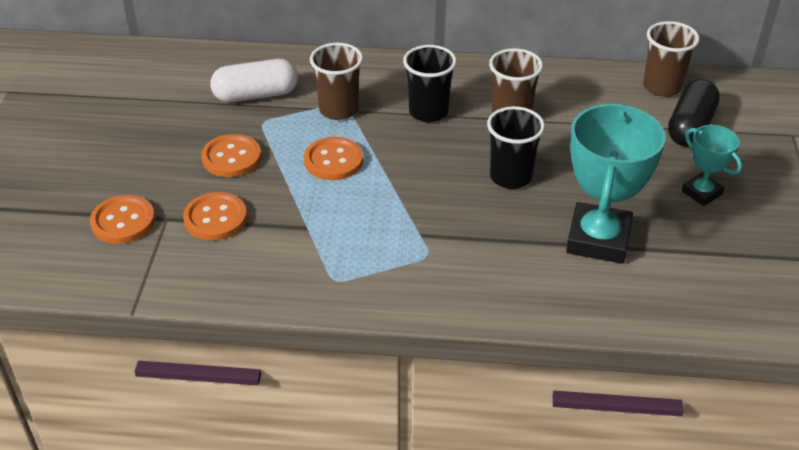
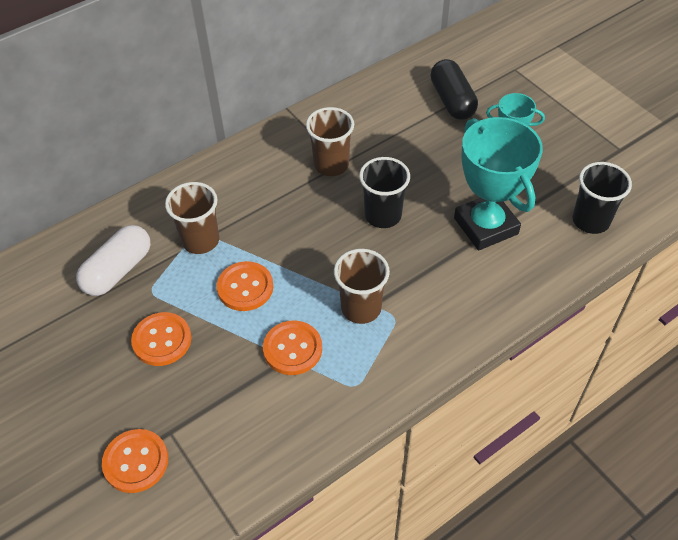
camera: 40 degrees left, 10 degrees up
(215, 218) = (209, 402): orange button -> orange button (292, 349)
(428, 112) = (270, 199): black cup -> black cup (590, 221)
(662, 87) = (404, 79): brown cup -> brown cup (361, 308)

